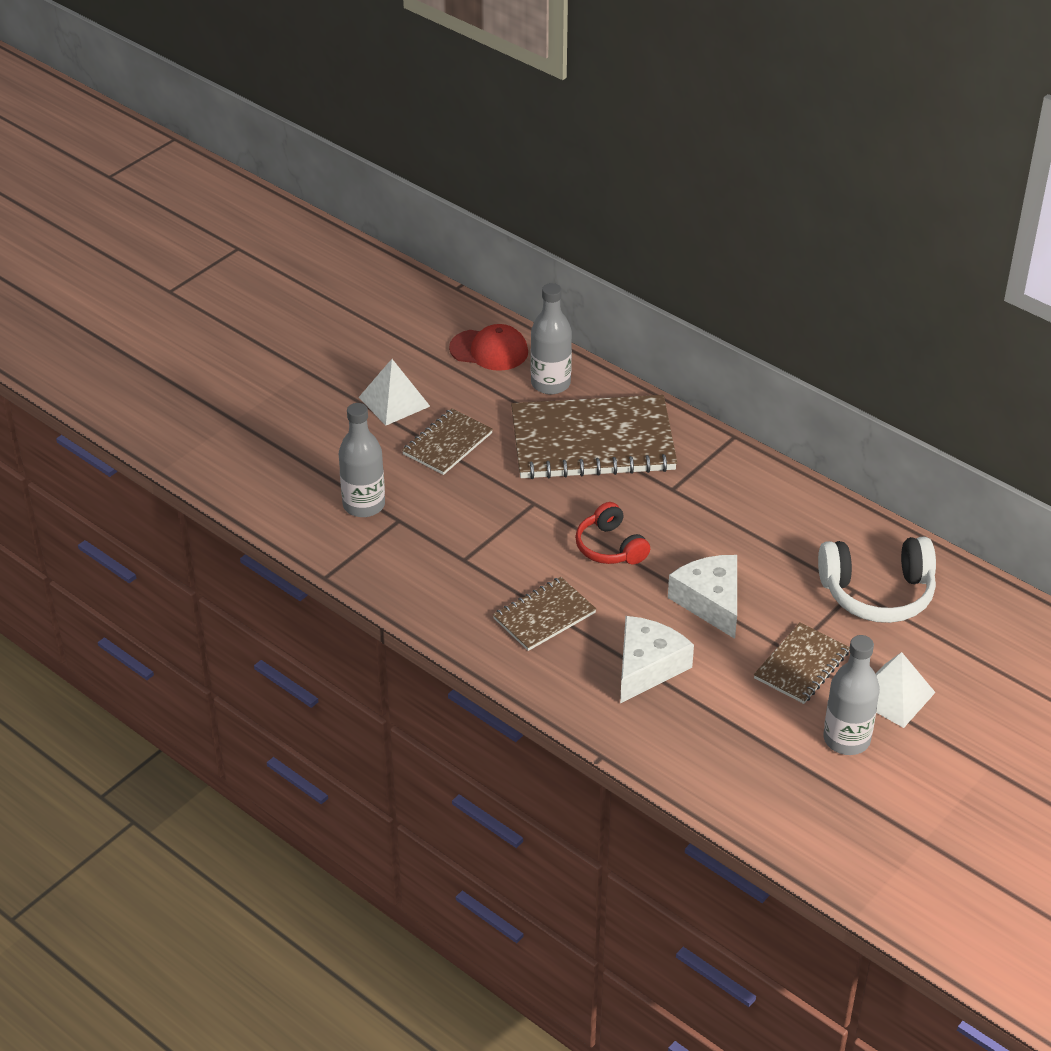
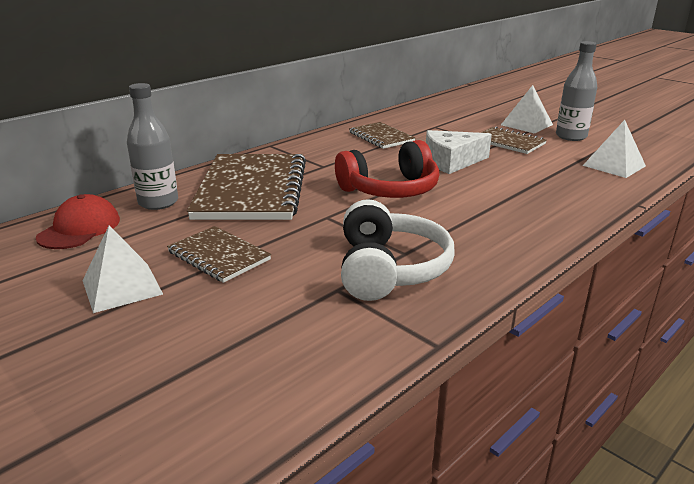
camera: 85 degrees left, 15 degrees down
(364, 505) = (306, 313): grey bottle -> none
(544, 616) = (480, 218): brown notebook -> brown notebook (381, 137)
(610, 547) = (390, 189): red headphones -> red headphones, size x1.58
(647, 667) = (528, 184): white cheese -> none
(729, 763) = (614, 165): none -> white pyramid
(877, 593) = (436, 122): white headphones -> white headphones (389, 269)

